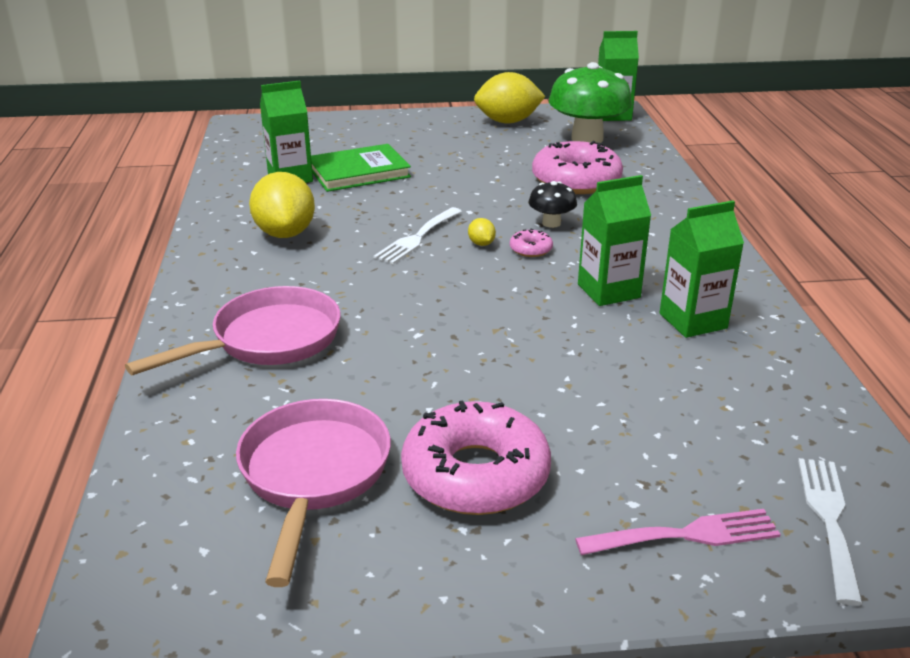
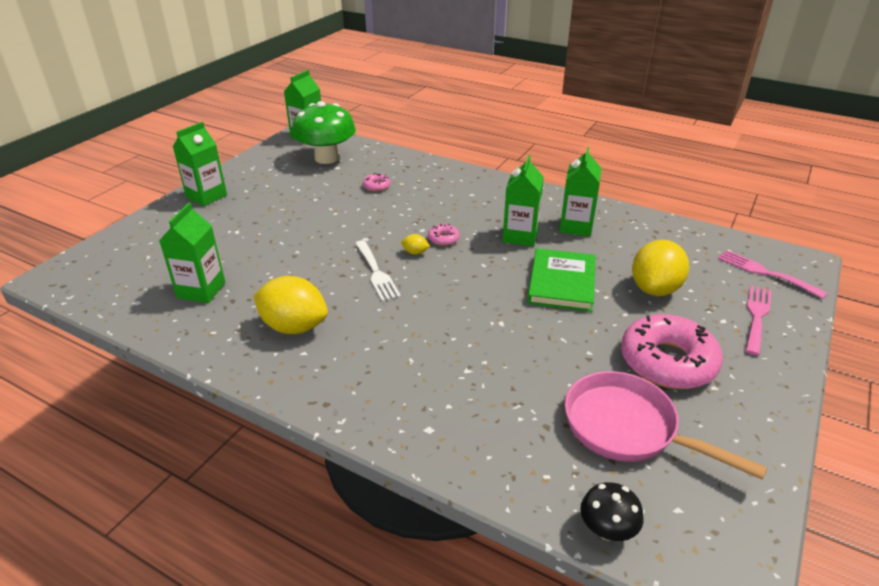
camera: 55 degrees left, 5 degrees up
(268, 340) = (446, 391): pink pan -> none
(358, 172) = (241, 257): green book -> green book (562, 283)
(430, 122) = (206, 196): none -> green carton
(508, 122) = (257, 170): yellow lemon -> yellow lemon (655, 289)
(551, 223) = (420, 218): black mushroom -> black mushroom (607, 529)
(576, 180) = (377, 186): pink donut -> pink donut, size x0.42
(828, 520) = (765, 273): white fork -> pink fork

